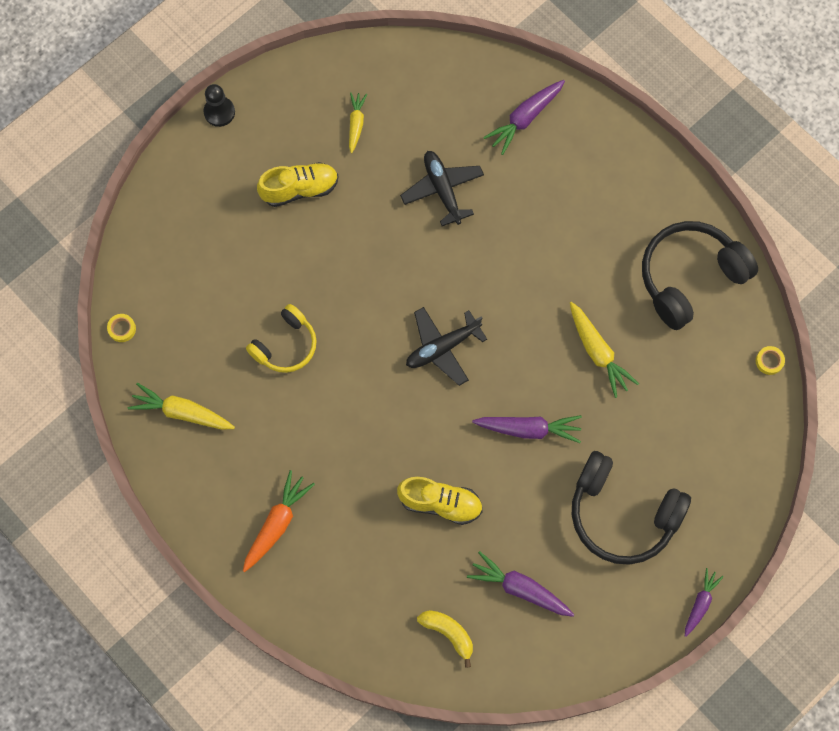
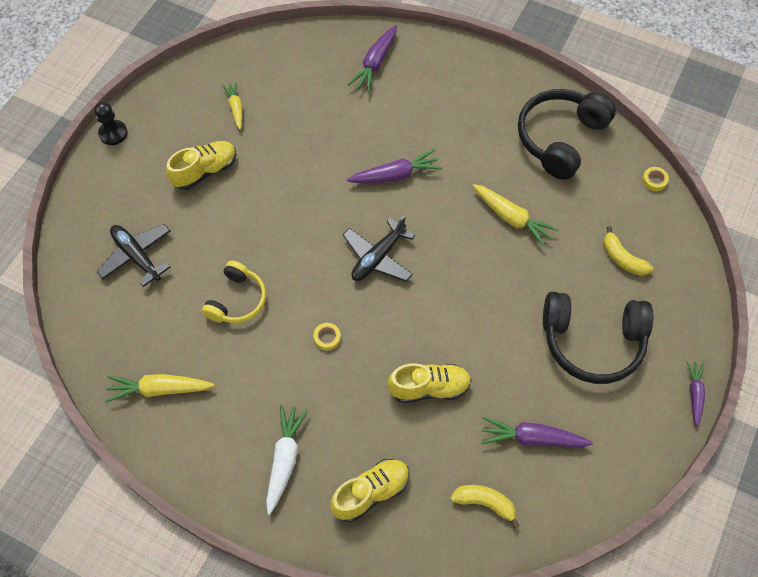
camera: 20 degrees left, 10 degrees down
(122, 329) = (79, 335): yellow tape -> yellow tape (327, 338)
(277, 523) = (285, 459): orange carrot -> white carrot
(346, 584) = (371, 492): none -> yellow shoe
(442, 190) = (328, 135): black plane -> black plane (137, 256)
(529, 429) = (481, 299): purple carrot -> purple carrot (395, 175)
(694, 437) = (622, 258): none -> yellow banana

